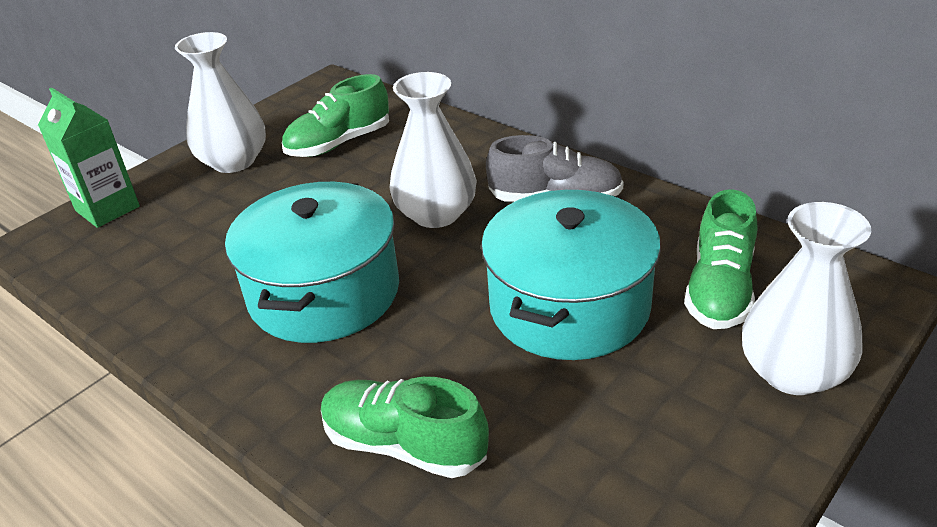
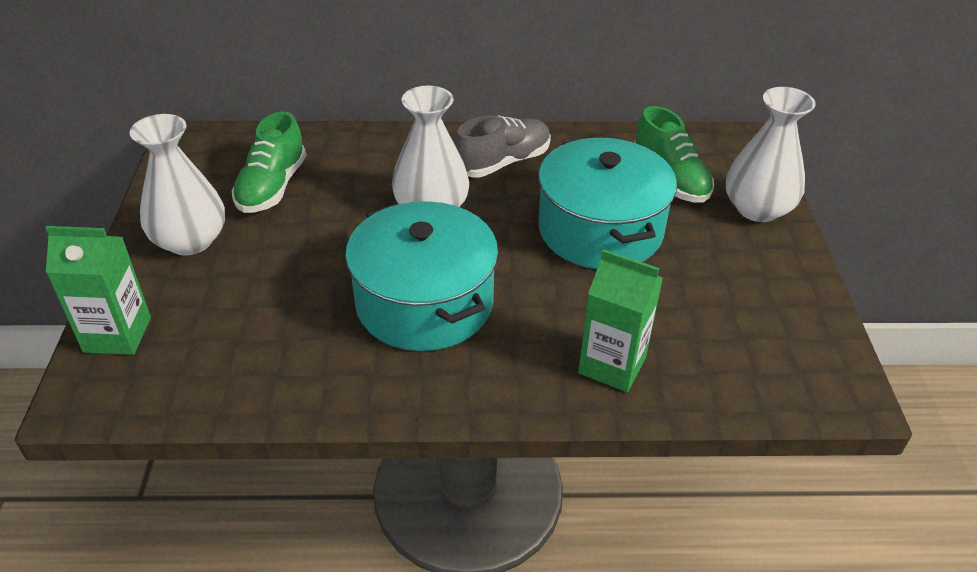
camera: 45 degrees left, 5 degrees up
(404, 445) = (612, 365): green shoe -> green carton

